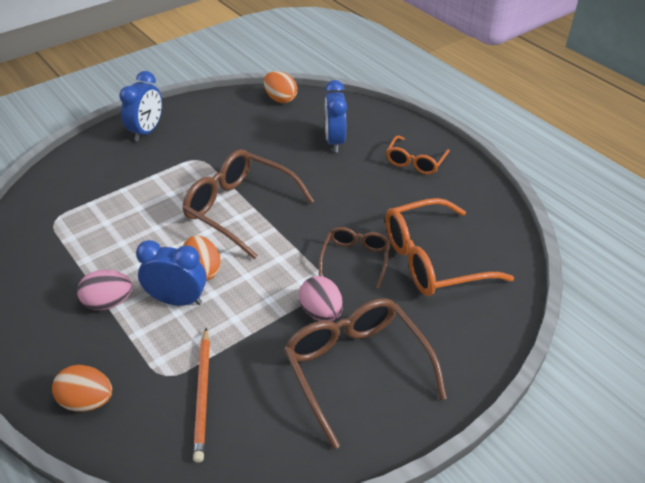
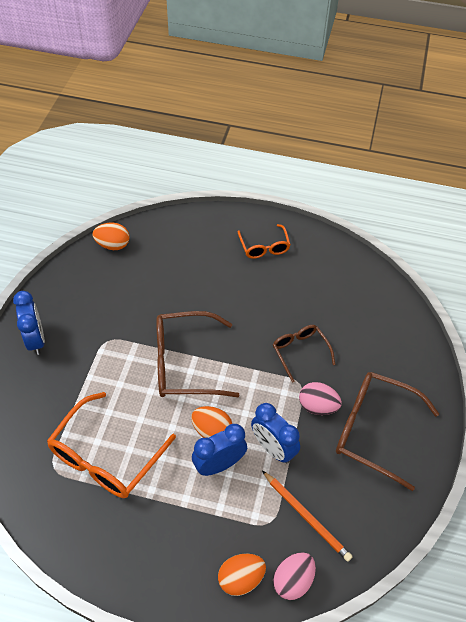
camera: 40 degrees left, 10 degrees up
(108, 302) = (174, 501): pink egg -> pink egg (293, 580)
(334, 141) = (193, 262): blue clock -> blue clock (273, 448)
(432, 260) = (345, 321): orange glasses -> orange glasses (106, 457)

